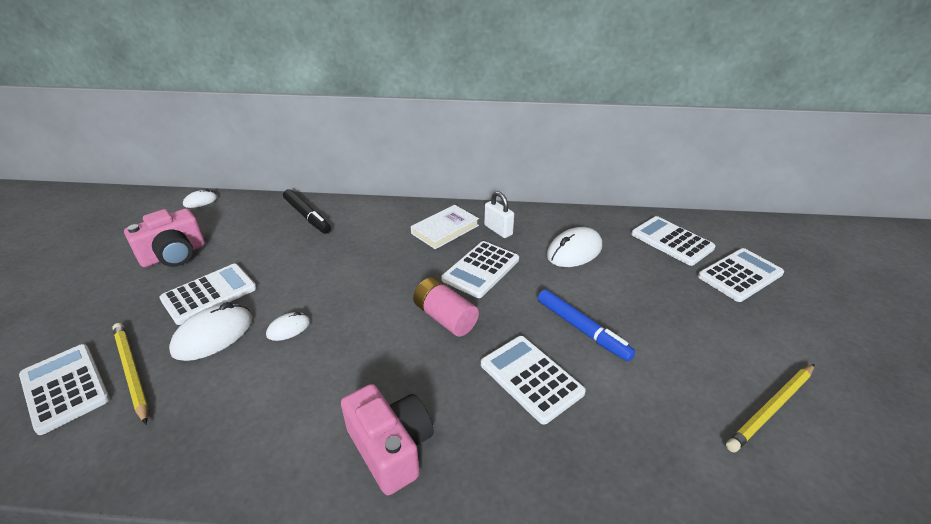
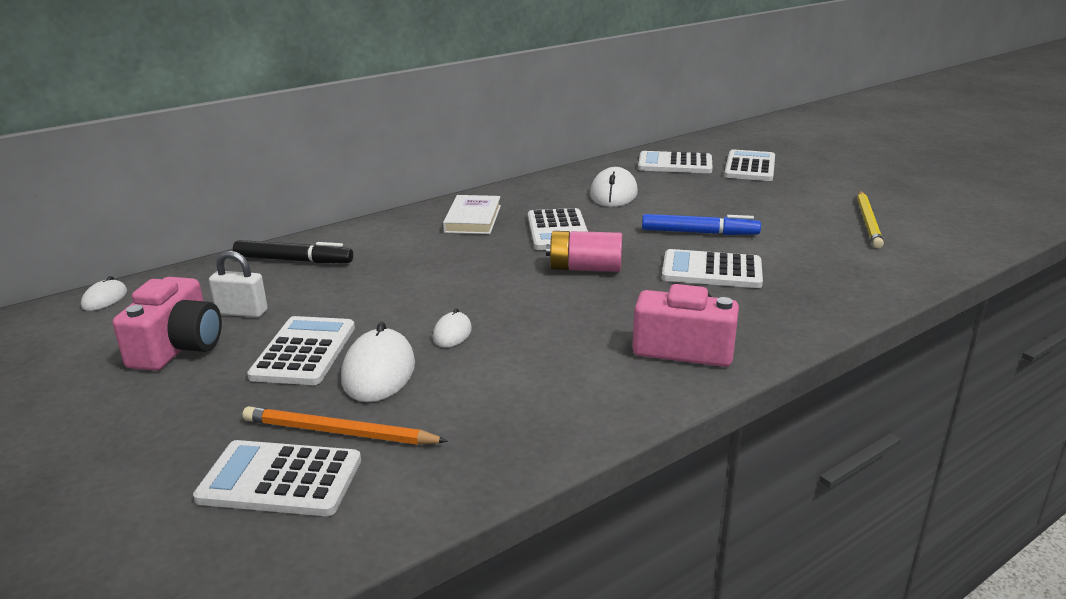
camera: 40 degrees left, 10 degrees down
(131, 371) = (339, 432): yellow pencil -> orange pencil
(498, 230) = (524, 203): white padlock -> white padlock (242, 312)

